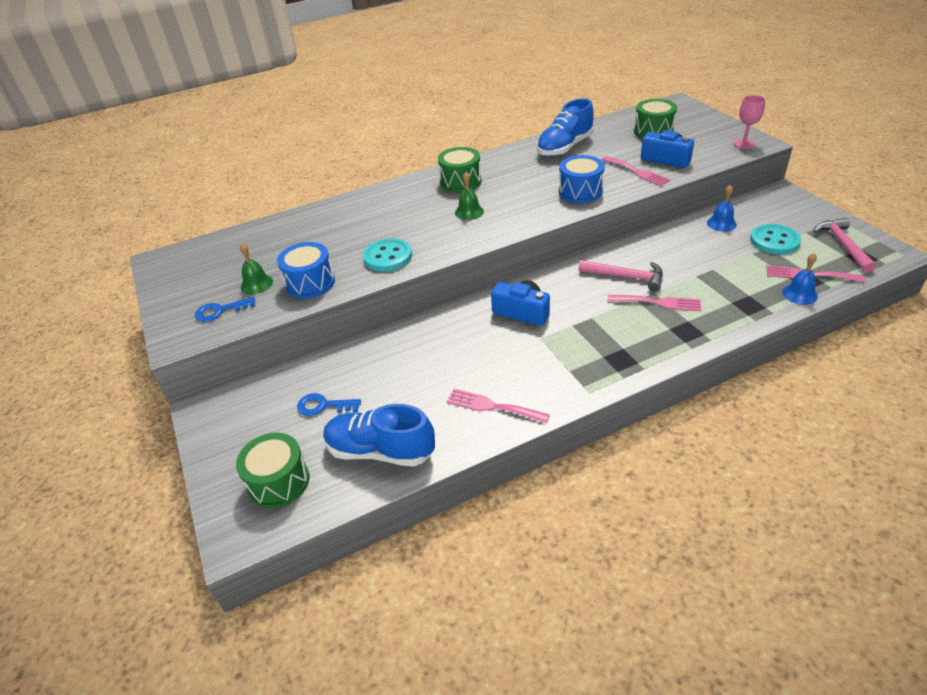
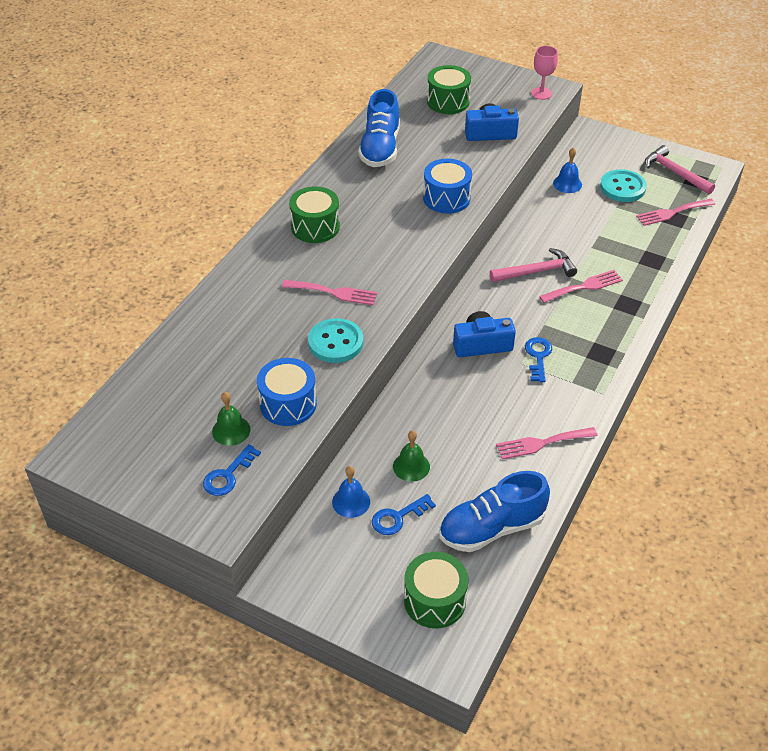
camera: 40 degrees left, 5 degrees up
(469, 212) = (362, 260): green bell -> green bell (411, 466)
(560, 339) = (538, 356): none -> blue key
(637, 172) = (477, 157): pink fork -> pink fork (334, 292)
(799, 294) = (679, 234): blue bell -> blue bell (351, 501)

